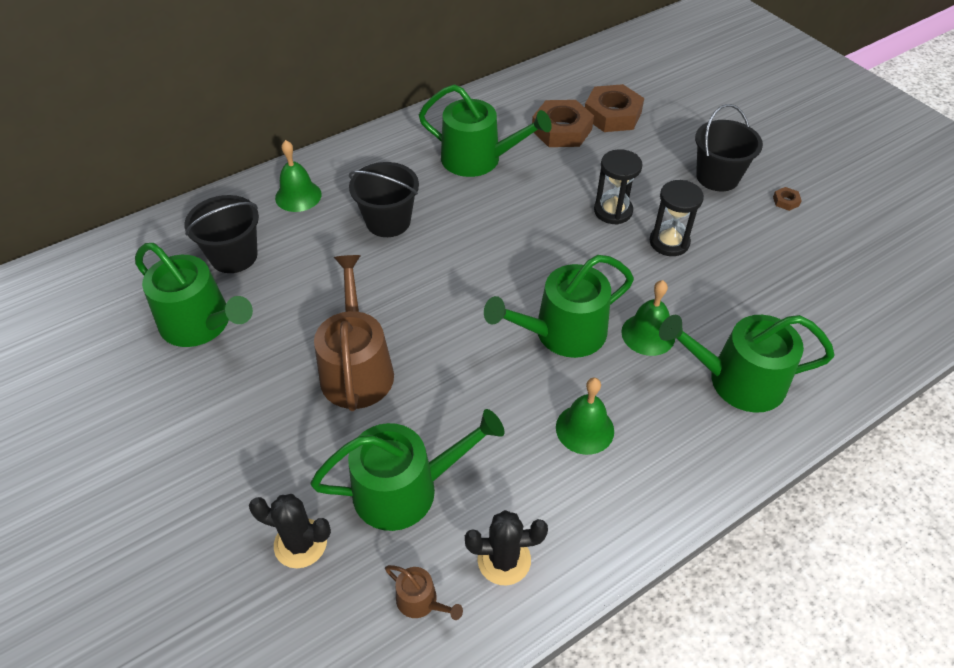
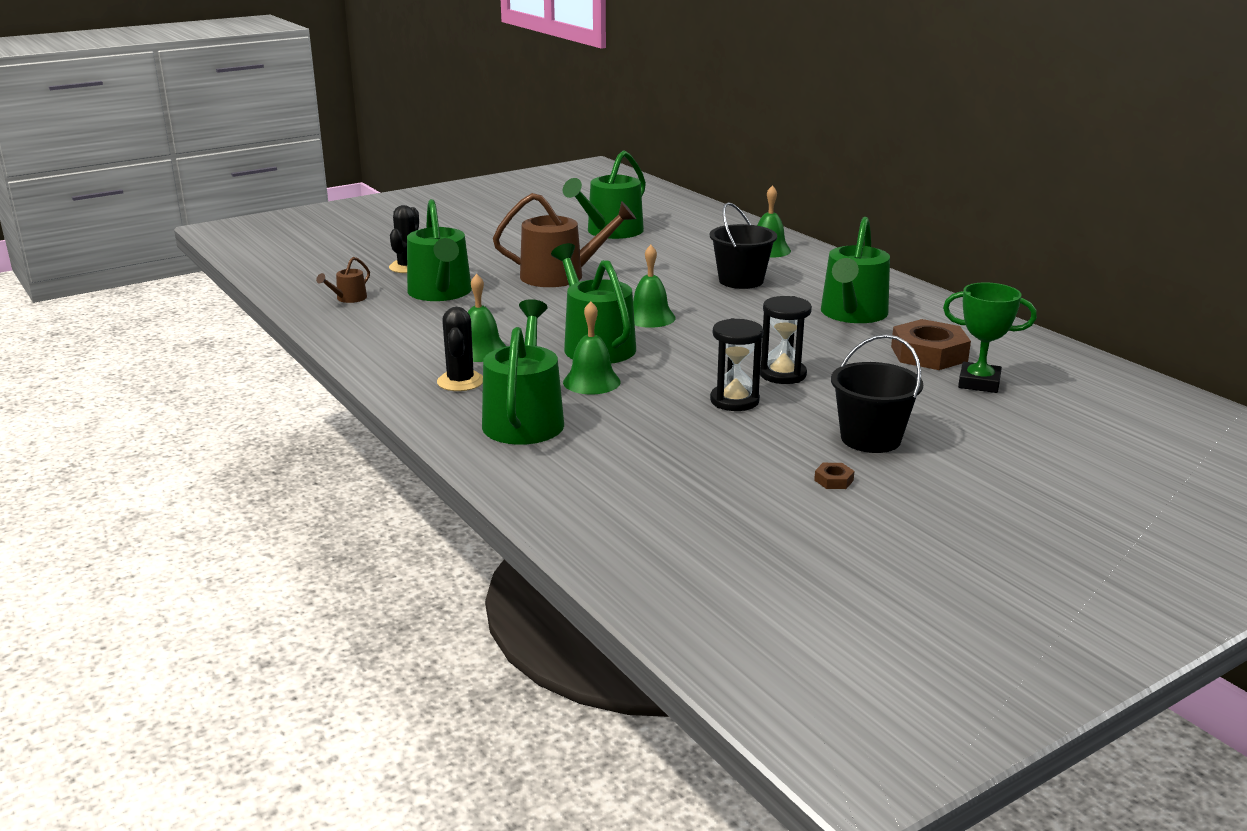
camera: 90 degrees right, 25 degrees down
(234, 256) = (686, 235): black bucket -> none
(488, 291) = (650, 317): none -> green bell
(504, 560) = (368, 321): black cactus -> black cactus (460, 381)
(612, 115) = (979, 383): brown nut -> green trophy

